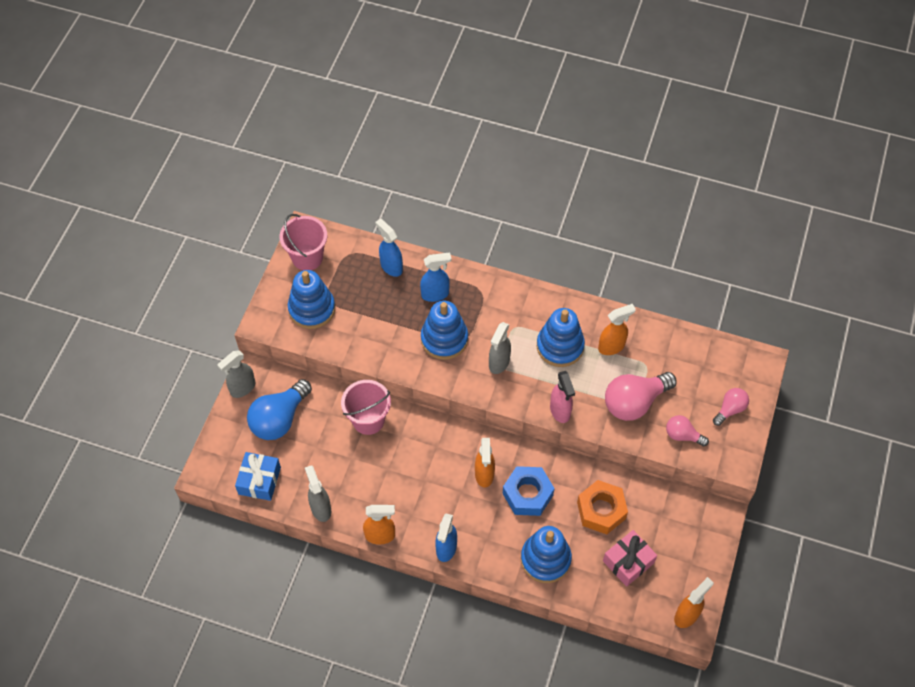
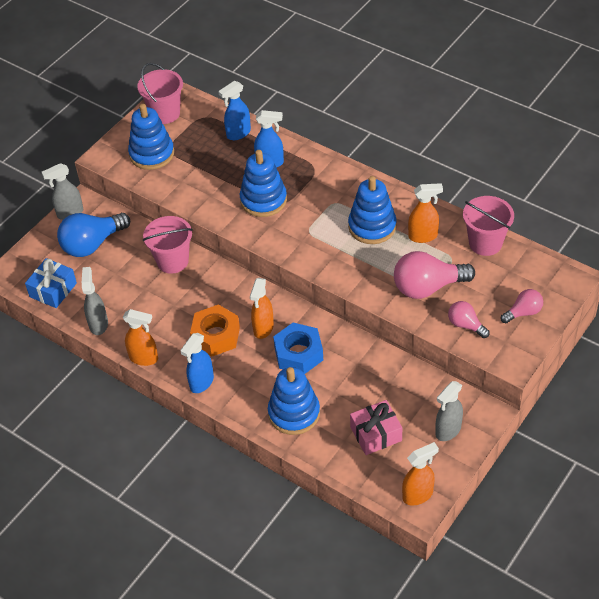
camera: 20 degrees right, 10 degrees down
(391, 266) = (238, 133): blue spray bottle -> blue spray bottle turned 105 degrees counterclockwise
(499, 363) = (307, 229): grey spray bottle -> grey spray bottle (448, 431)
(560, 411) = (351, 280): pink spray bottle -> none
(601, 510) = (366, 383): orange nut -> orange nut (216, 336)
(671, 341) = (485, 243): none -> pink bucket

